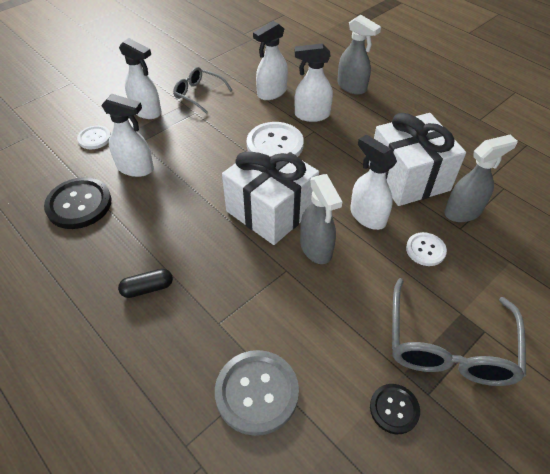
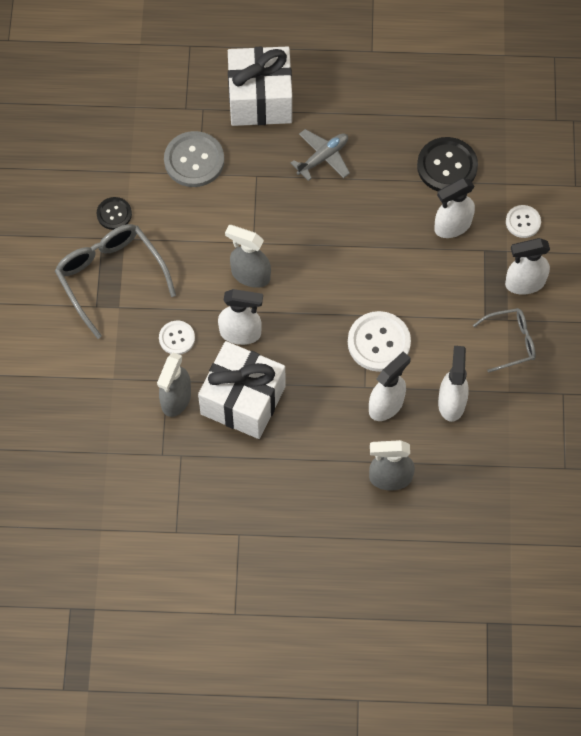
camera: 135 degrees right, 15 degrees up
(147, 288) = (323, 157): black capsule -> grey plane
(270, 210) = (313, 278): white gift -> white gift (260, 99)

